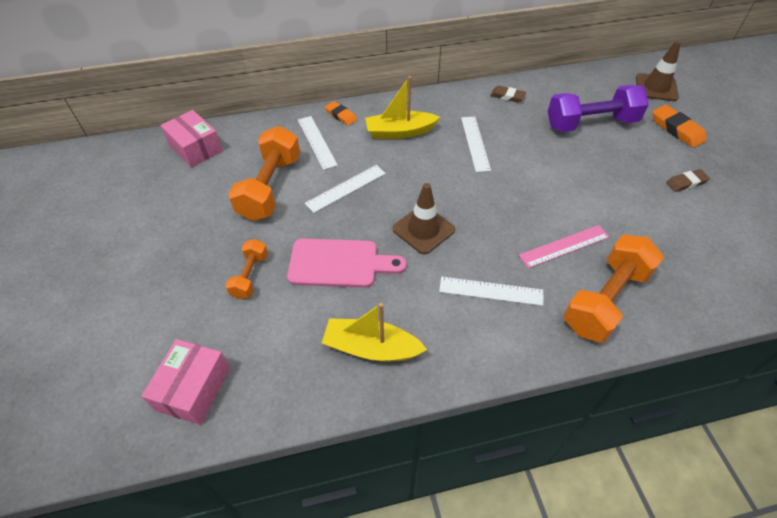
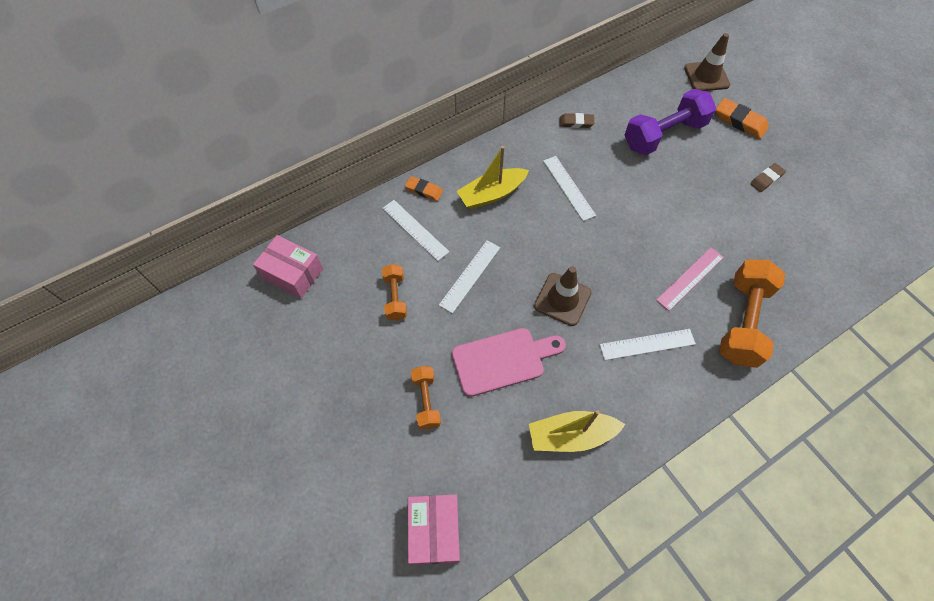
camera: 20 degrees left, 10 degrees up
(270, 187) = (395, 297): orange dumbbell -> orange dumbbell, size x0.53

